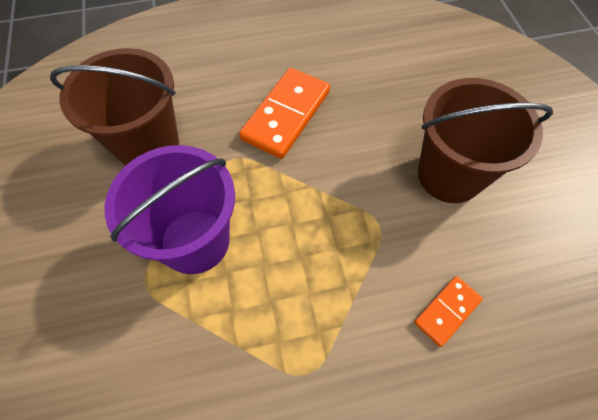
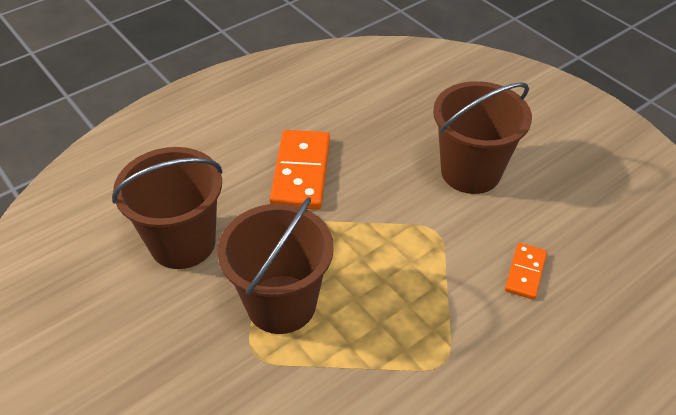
camera: 25 degrees left, 15 degrees down
(195, 241) = (281, 304): purple bucket -> brown bucket

